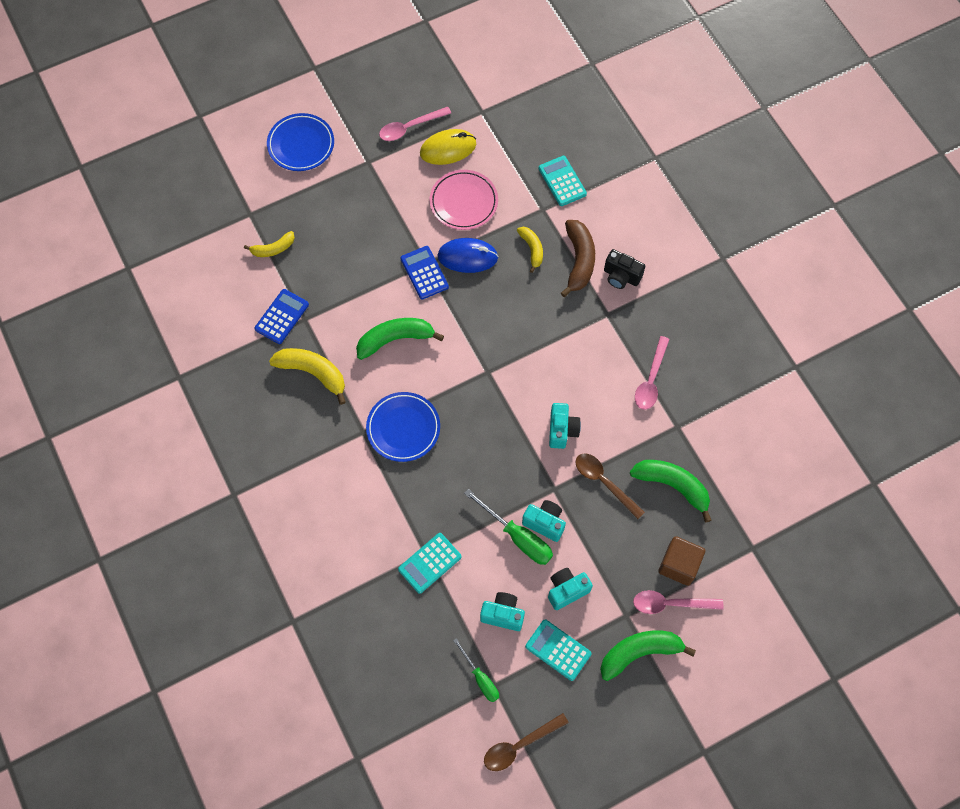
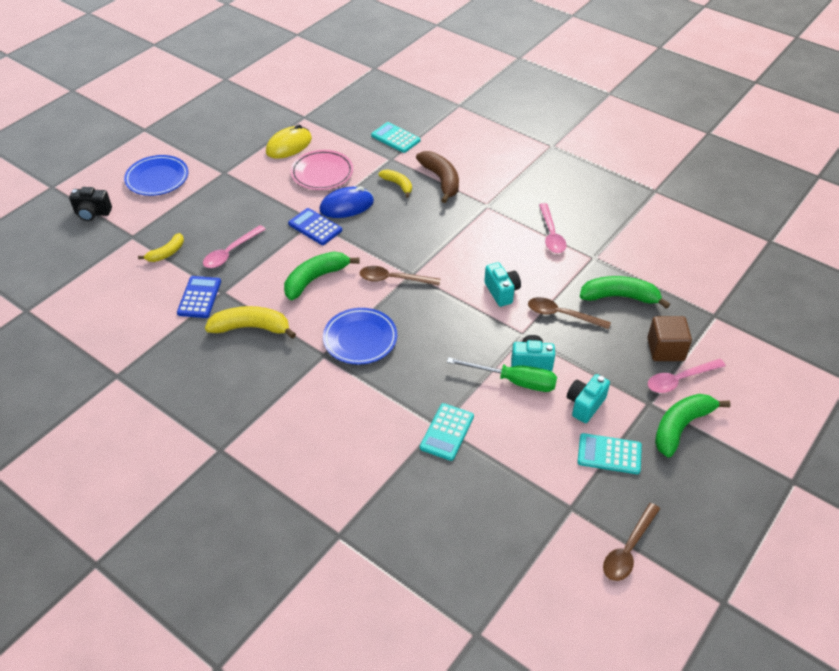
camera: 25 degrees left, 20 degrees down
(410, 127) = (248, 142): pink spoon -> pink spoon (230, 252)
(467, 371) = (393, 279): none -> brown spoon
(480, 678) = (554, 507): green screwdriver -> none
(503, 614) = (540, 446): turquoise camera -> none
(621, 276) = (481, 179): black camera -> black camera (92, 213)

